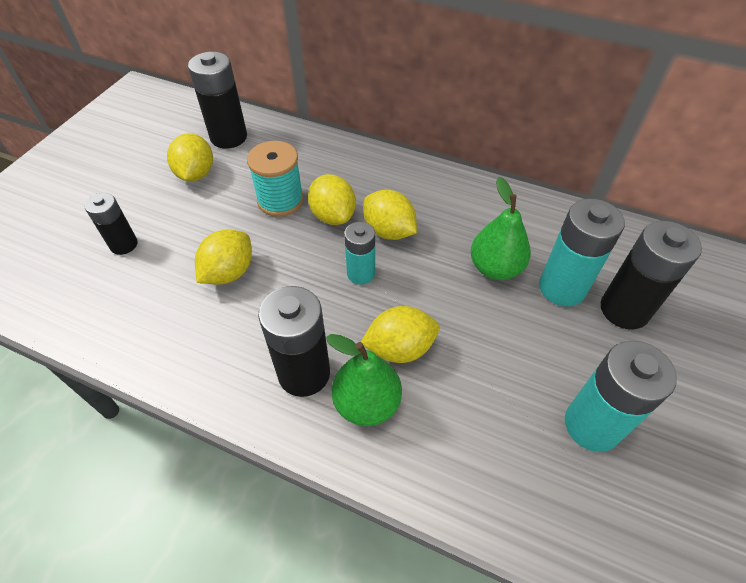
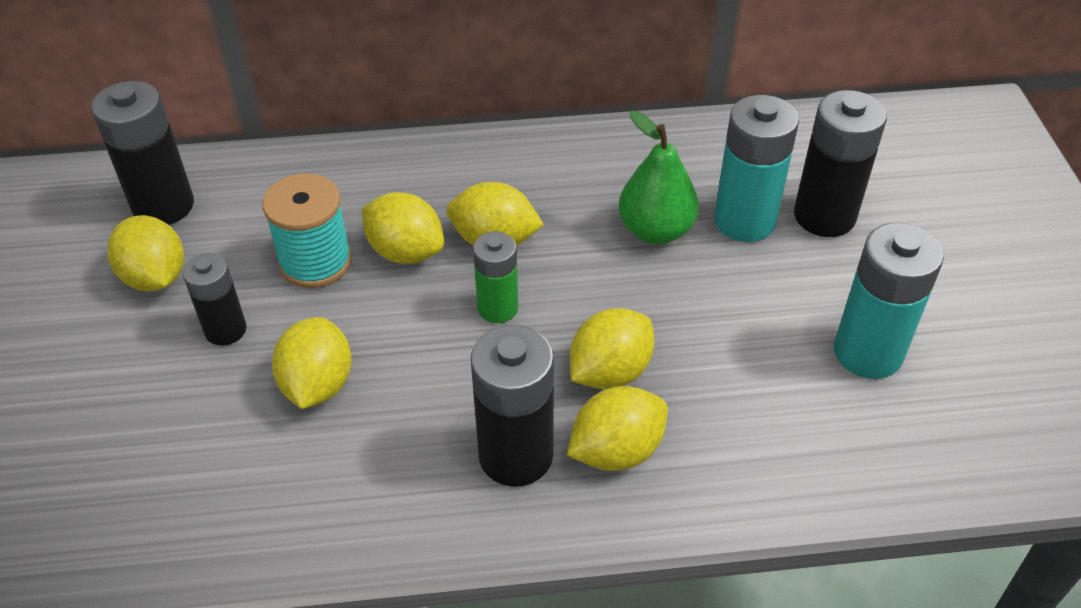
camera: 30 degrees left, 5 degrees down
(124, 244) = (124, 419): black battery -> black battery (225, 330)
(361, 274) = (497, 308): turquoise battery -> green battery
(367, 403) = (616, 451): green pear -> yellow lemon

